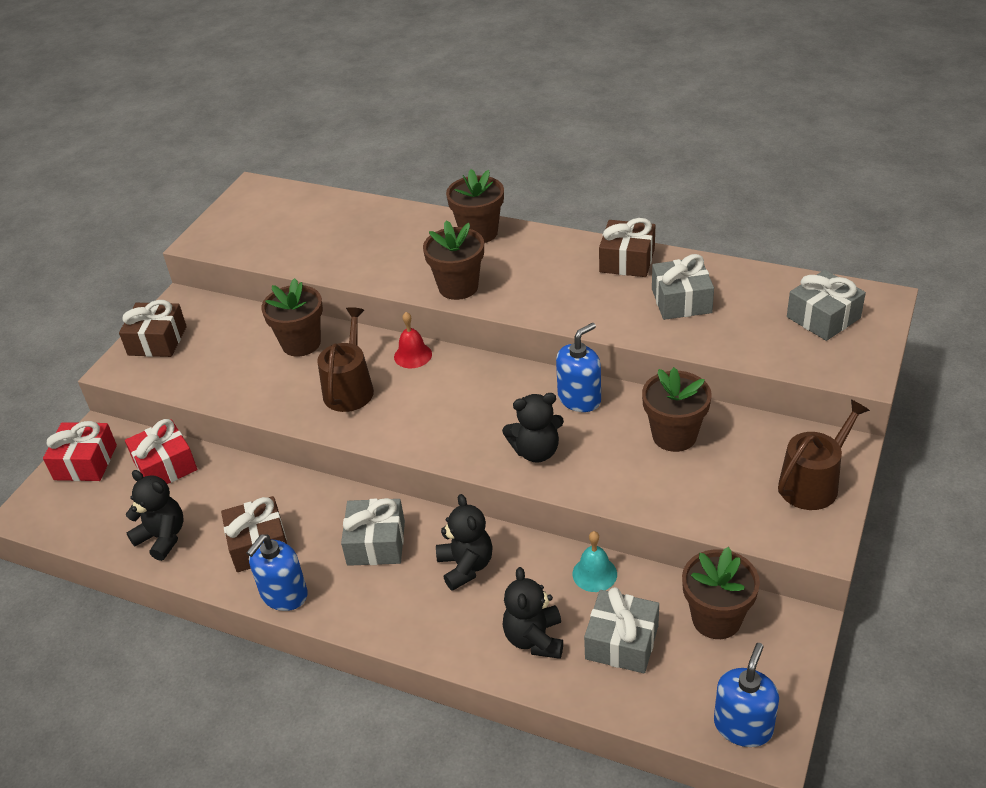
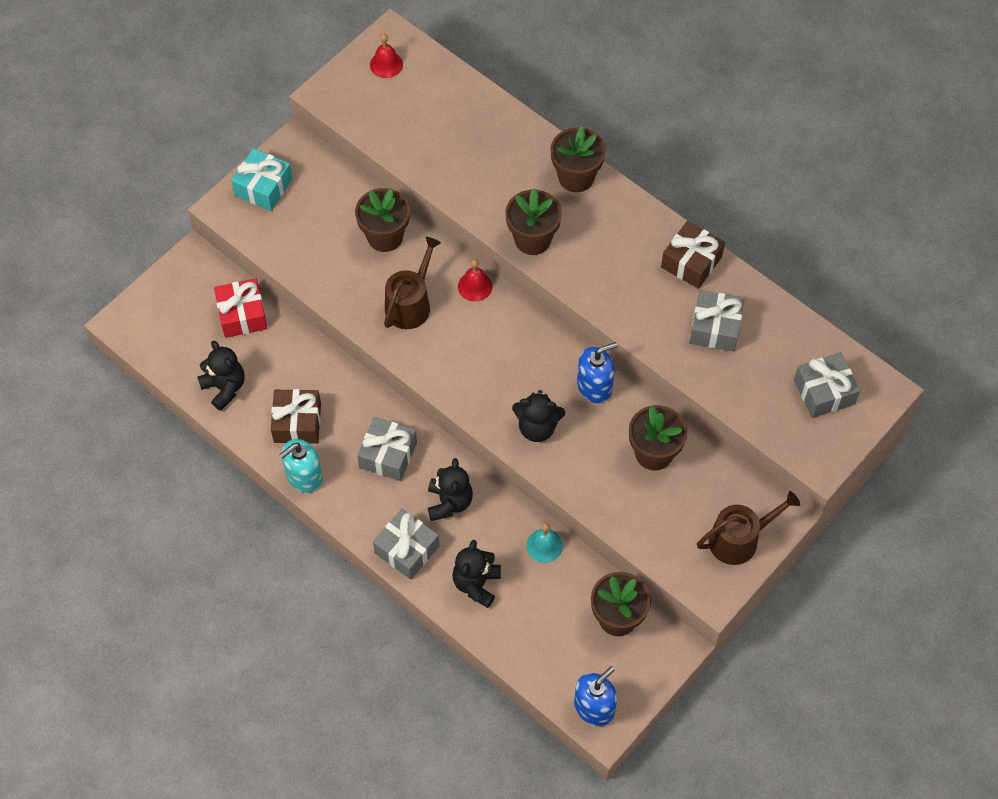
camera: 15 degrees right, 20 degrees up
(85, 462) = (178, 287): red gift -> none
(157, 341) = (263, 187): brown gift -> turquoise gift
(255, 207) = (386, 64): none -> red bell
(284, 594) = (304, 476): blue soap dispenser -> turquoise soap dispenser
(622, 642) = (539, 610): grey gift -> grey gift (407, 549)

